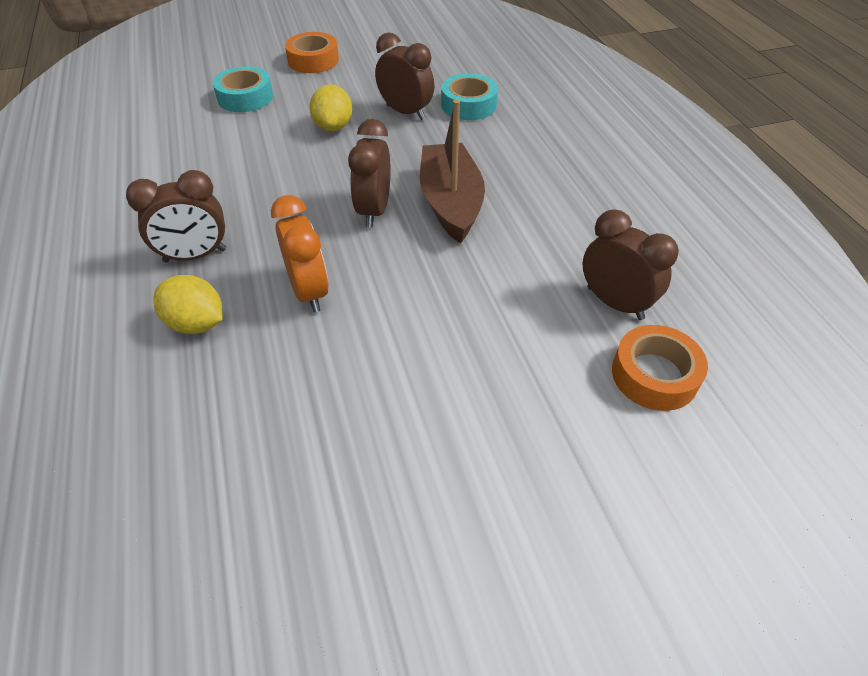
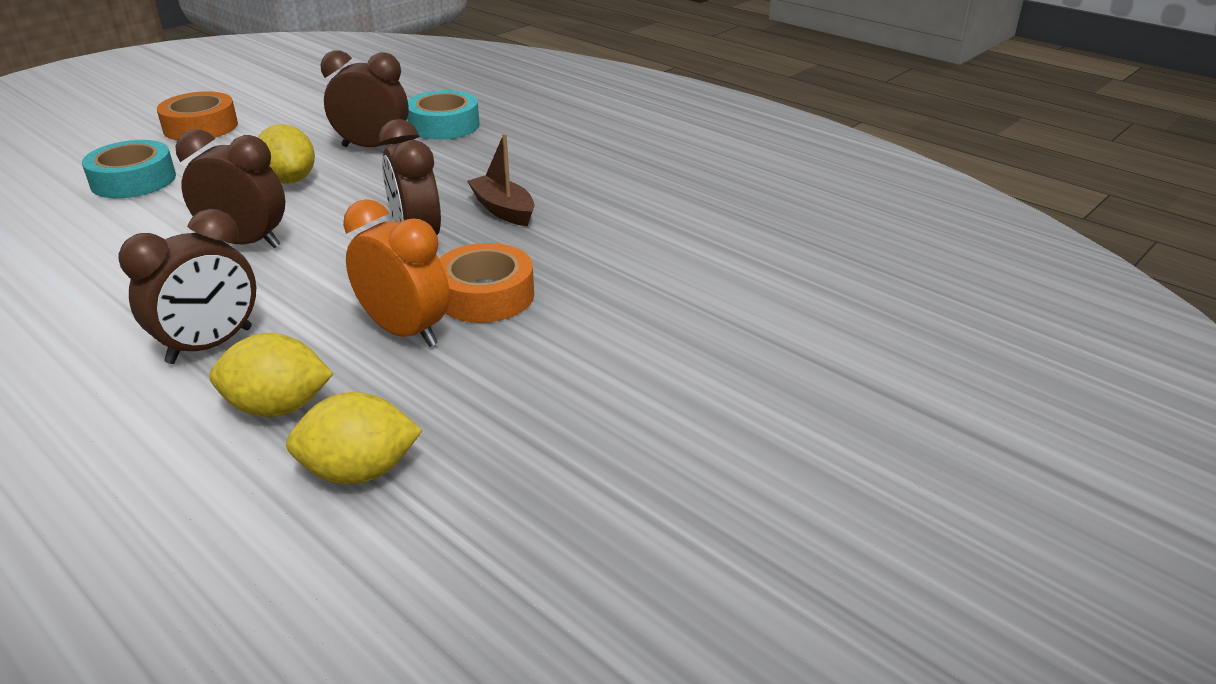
camera: 30 degrees left, 15 degrees down
(203, 398) = (360, 472): none -> yellow lemon
(451, 203) = (503, 210): brown boat -> brown boat, size x0.56
(615, 303) = (751, 240): brown clock -> brown clock (246, 243)
(654, 375) = (837, 281): orange tape -> orange tape (485, 295)

